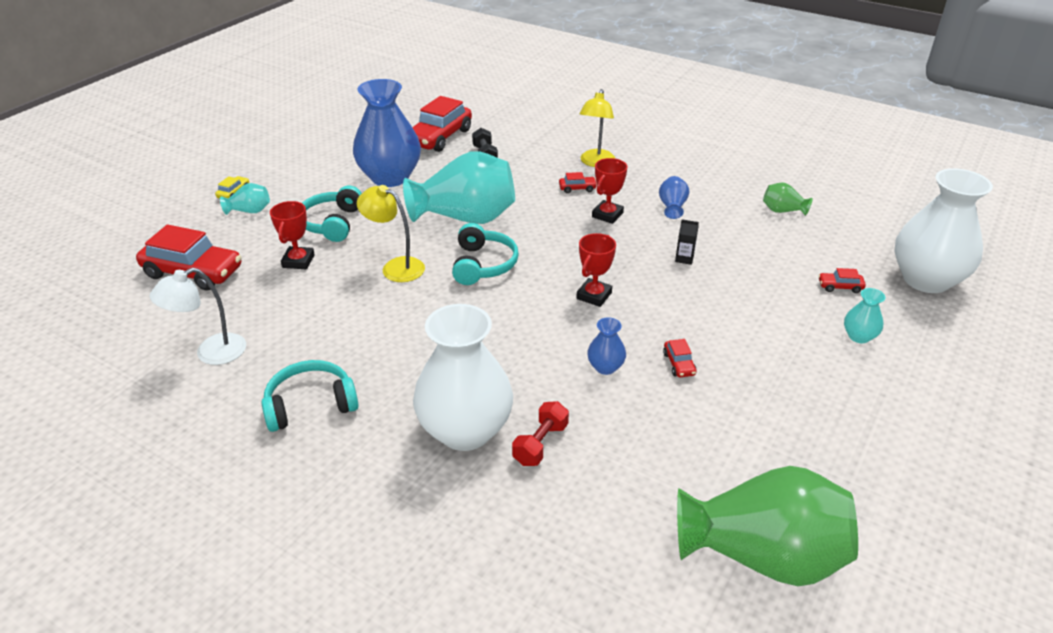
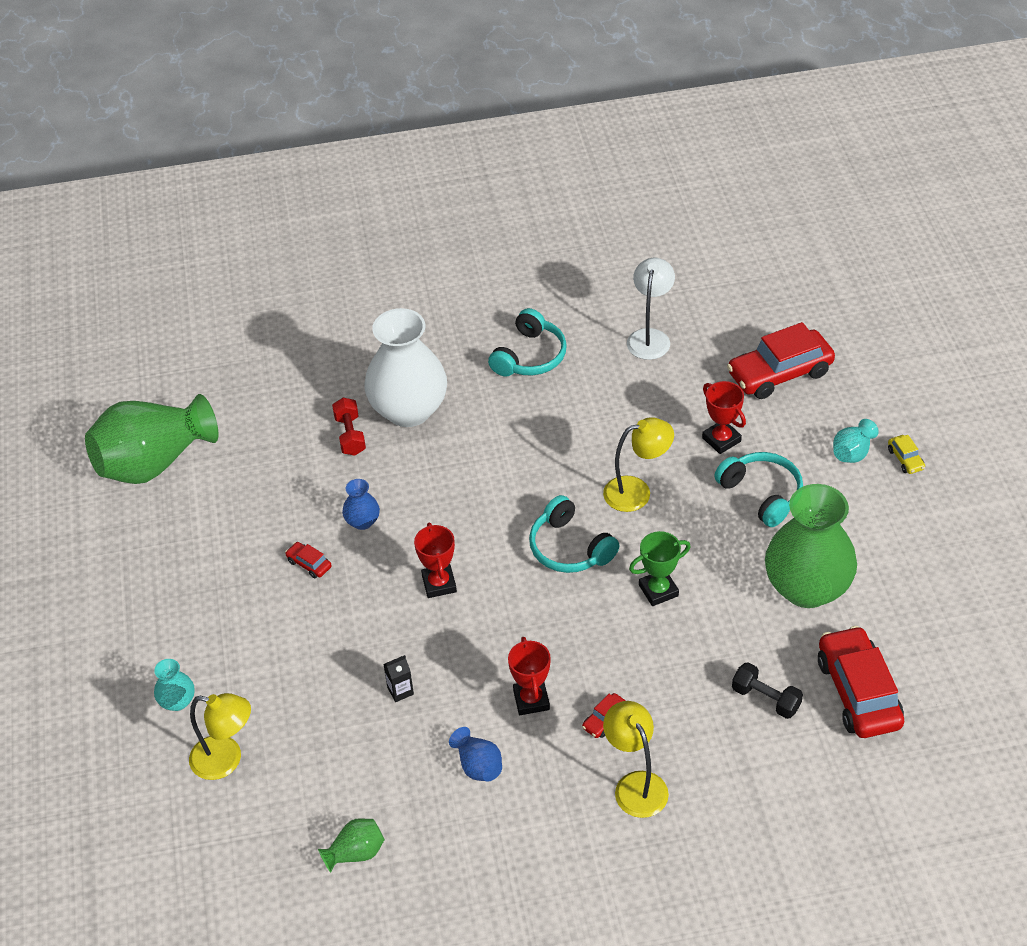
camera: 140 degrees right, 10 degrees up
(390, 177) = (807, 588): blue vase -> green vase
(465, 218) = (658, 590): turquoise vase -> green trophy
(840, 287) = (226, 760): red car -> yellow lamp
(926, 280) = (145, 836): white vase -> none

